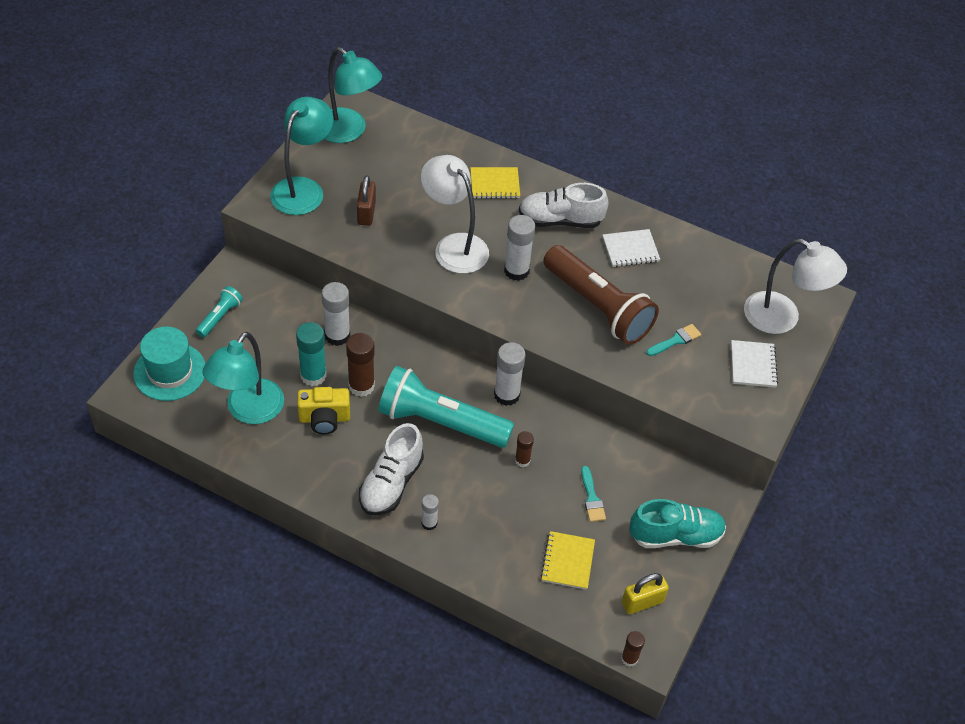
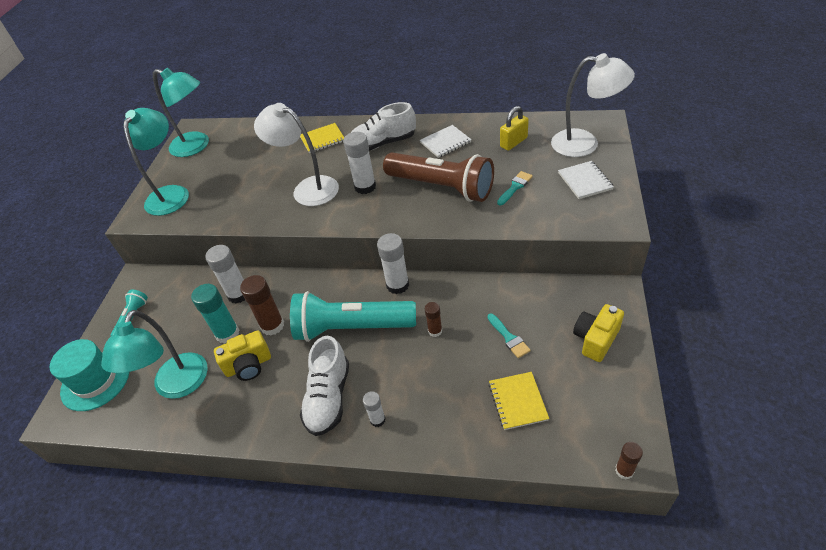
camera: 10 degrees left, 5 degrees down
(366, 213) = (228, 192): brown padlock -> none
(642, 602) = (603, 410): yellow padlock -> yellow padlock (513, 142)
(675, 535) = (595, 339): turquoise shoe -> yellow camera

